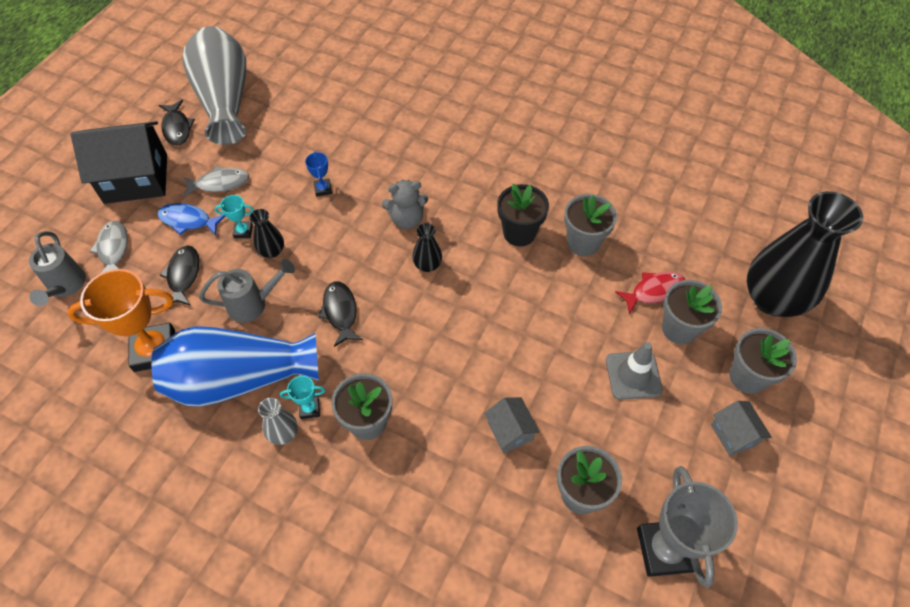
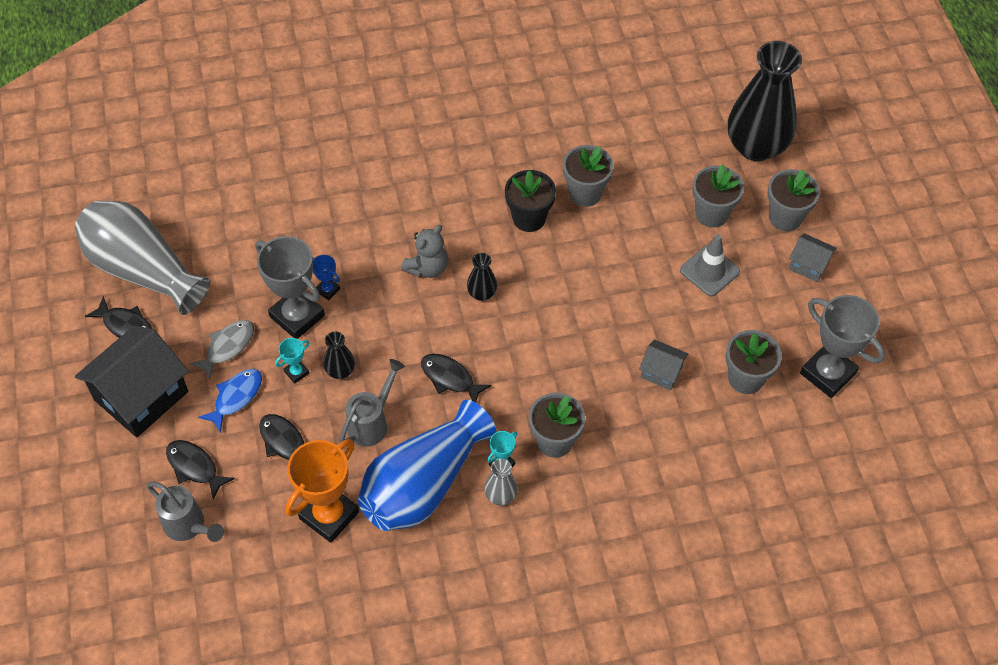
camera: 40 degrees left, 0 degrees up
(113, 249) = (194, 467): grey fish -> black fish
(188, 221) = (236, 397): blue fish -> blue fish turned 150 degrees clockwise
(284, 193) = (297, 316): none -> grey trophy
(654, 291) = (670, 197): red fish -> none

